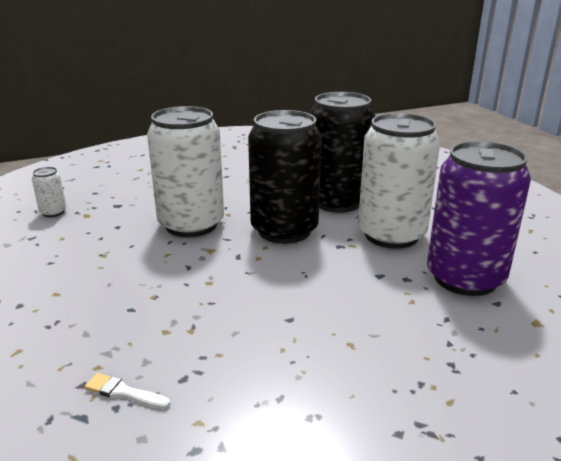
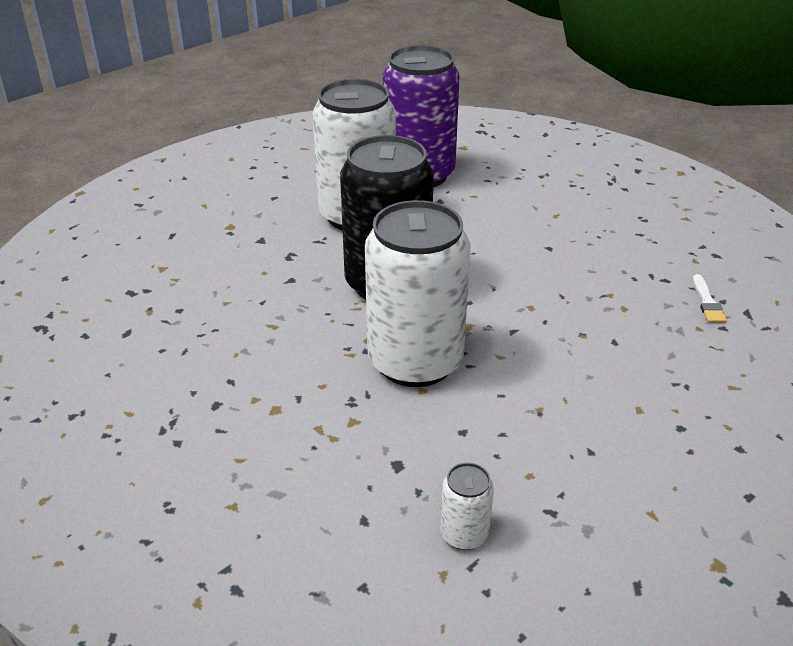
camera: 110 degrees left, 10 degrees up
(337, 201) = (286, 261): black can -> none

